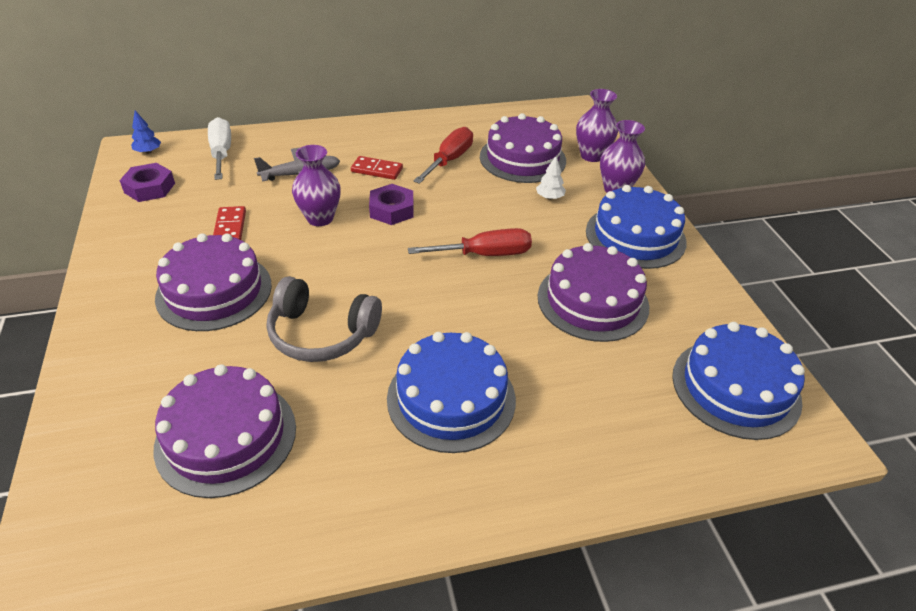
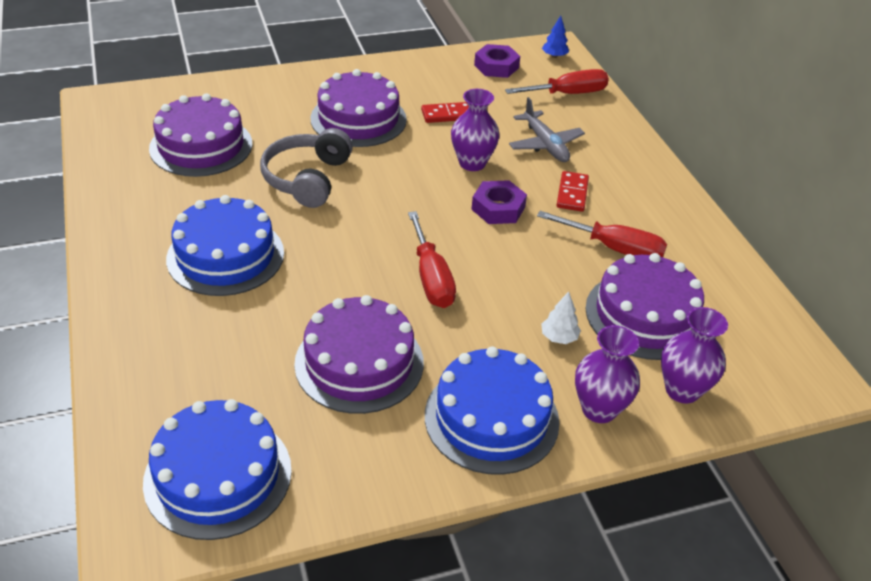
camera: 85 degrees right, 0 degrees up
(221, 153) = (568, 94): white screwdriver -> red screwdriver

